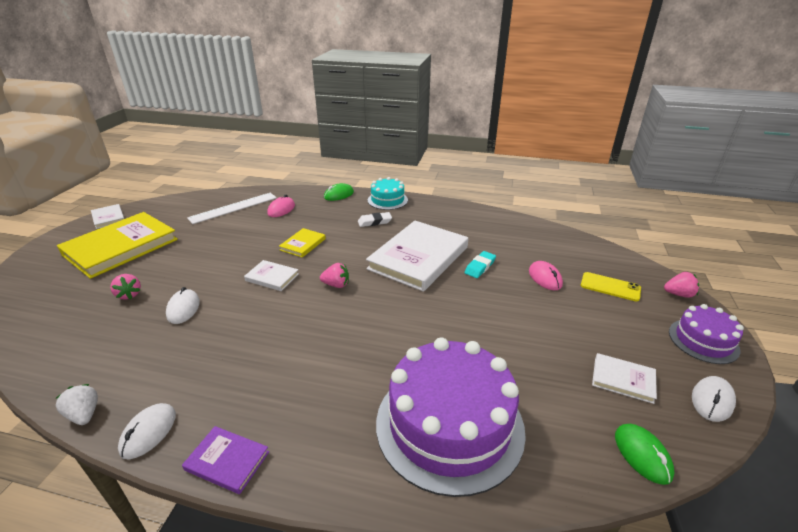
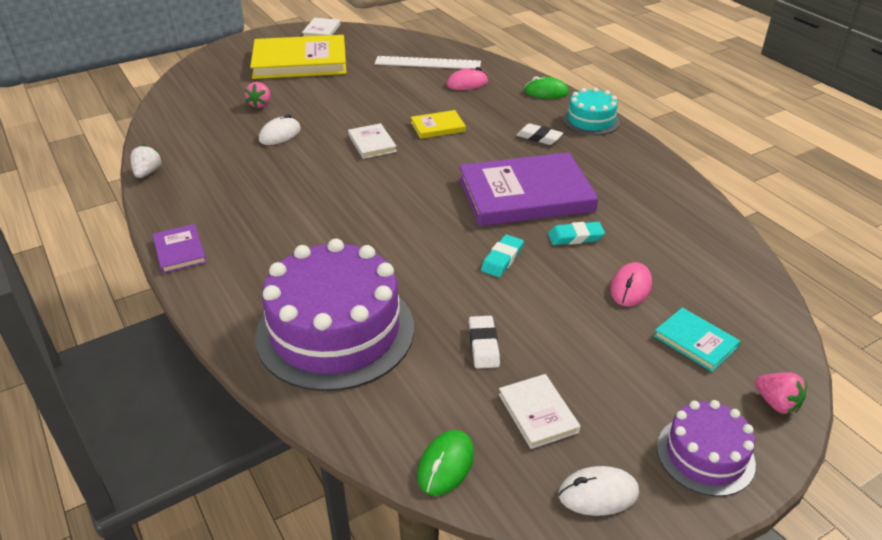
camera: 45 degrees right, 5 degrees up
(148, 432) = (163, 206): white mouse -> none
(336, 285) = (413, 178): pink strawberry -> none
(418, 258) = (525, 195): white book -> purple book
(466, 303) = (502, 259): none -> turquoise eraser
(539, 362) = (483, 345): none -> white eraser
(610, 287) = (695, 341): yellow phone -> turquoise book

